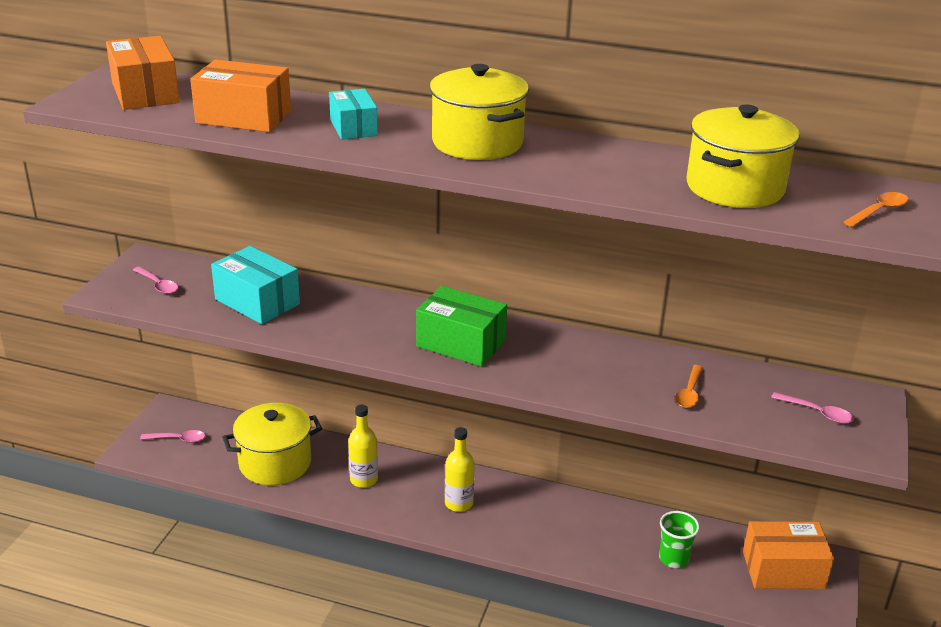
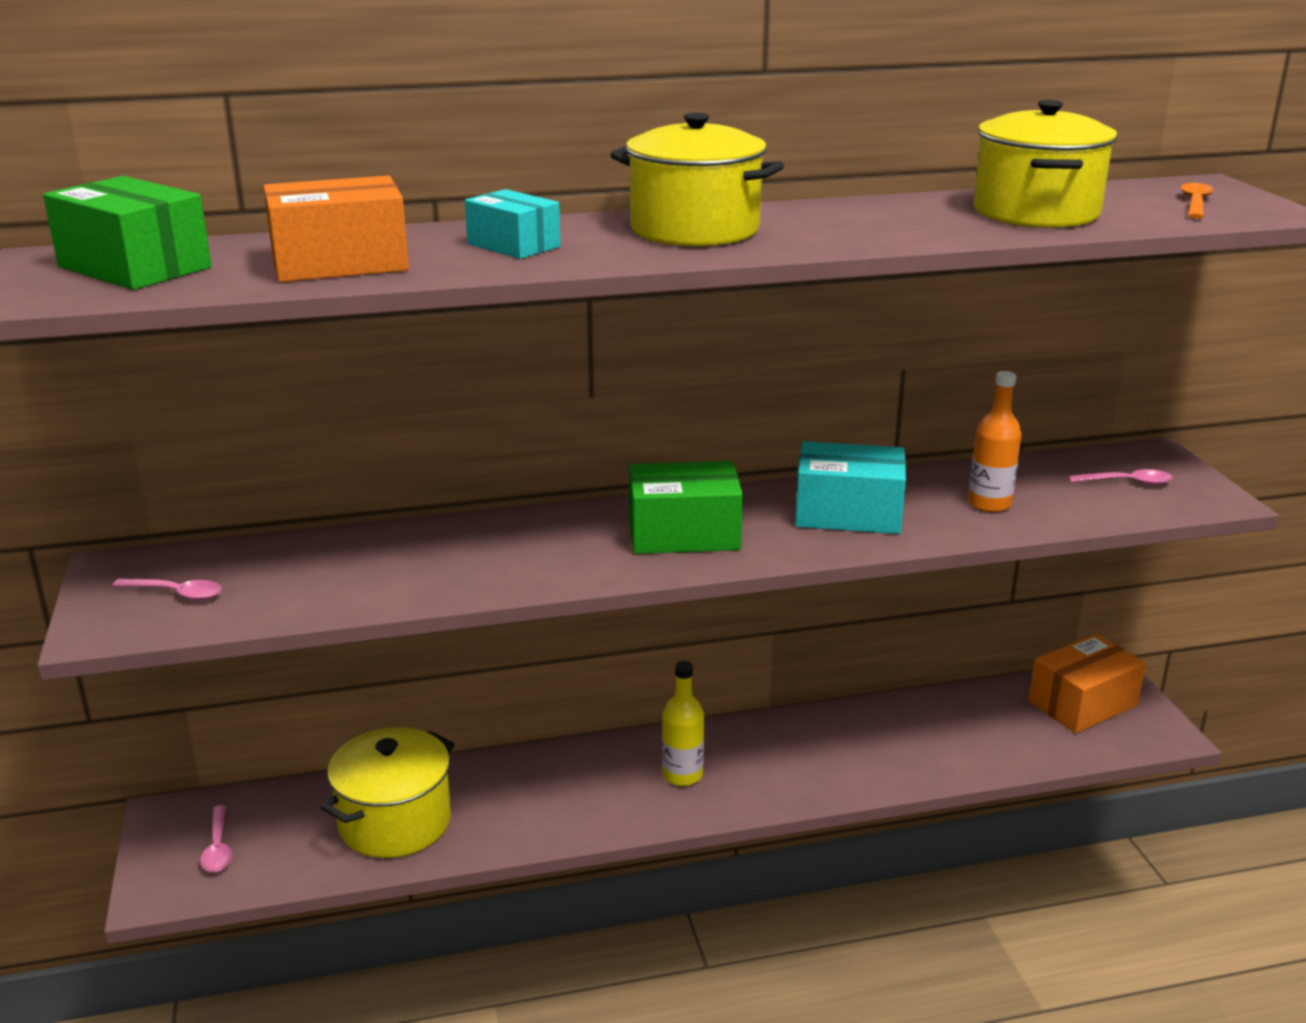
camera: 30 degrees left, 5 degrees down
(145, 93) = (135, 267): orange box -> green box
(178, 439) = (218, 848): pink spoon -> pink spoon turned 105 degrees clockwise
(257, 302) = (356, 569): turquoise box -> turquoise box (848, 513)
(364, 479) = (537, 795): yellow bottle -> none
(673, 559) = (971, 737): green cup -> none
(689, 393) = (989, 504): orange spoon -> orange bottle

